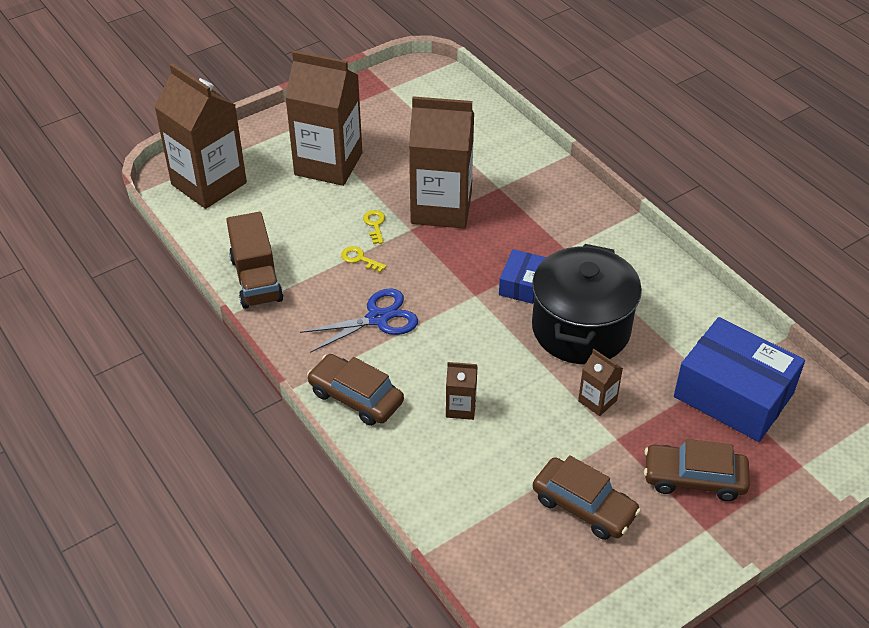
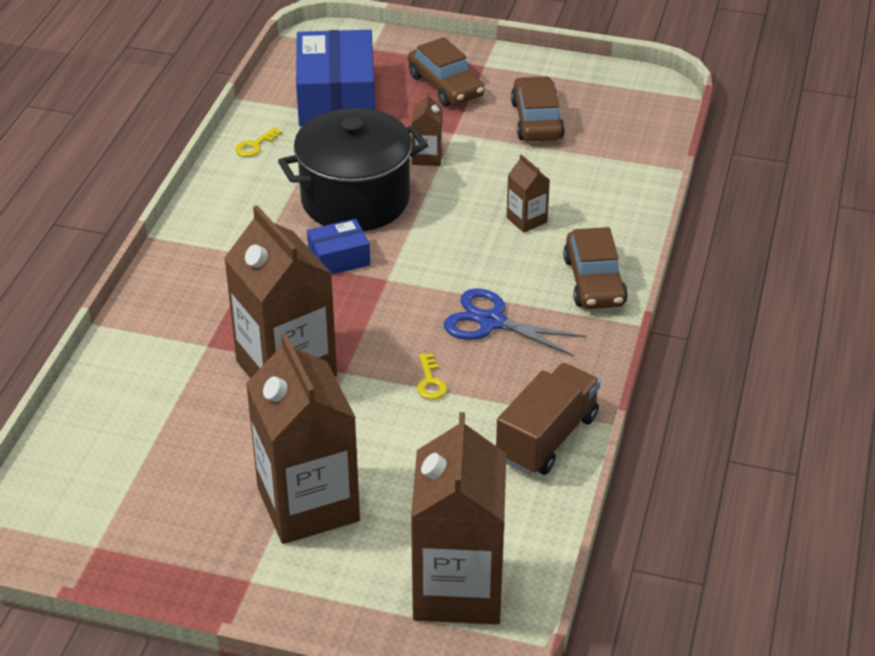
camera: 130 degrees left, 5 degrees down
(375, 224) = (367, 402): yellow key -> yellow key (255, 146)

